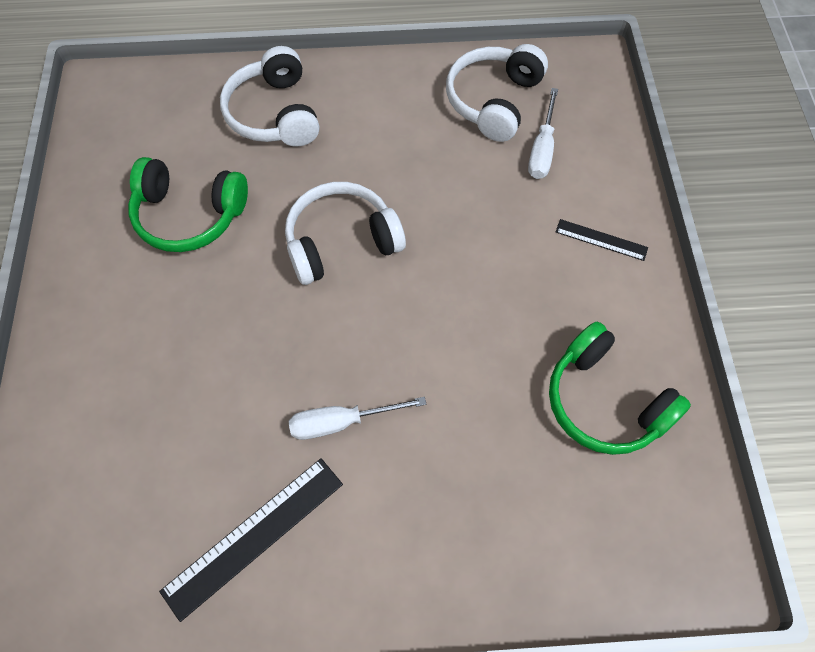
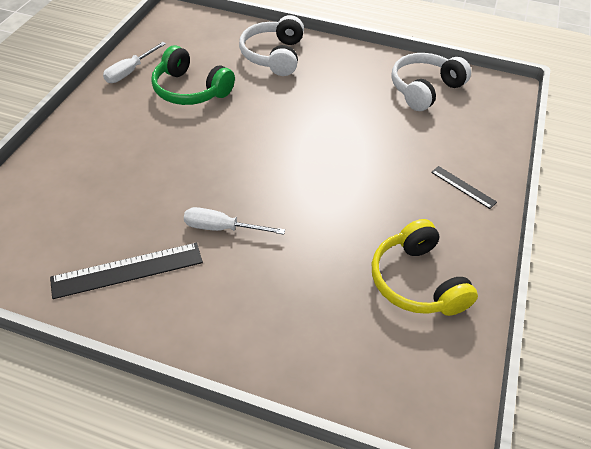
camera: 20 degrees right, 15 degrees down
(341, 242) = (278, 132): white headphones -> none
(542, 149) = (445, 124): white screwdriver -> white screwdriver (130, 71)
(604, 401) = (416, 281): green headphones -> yellow headphones

